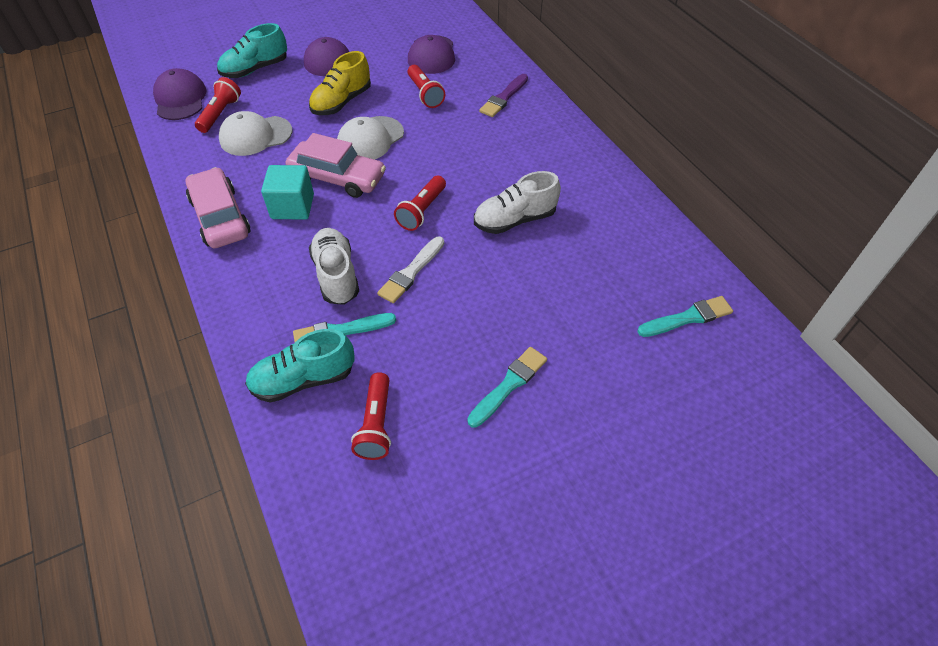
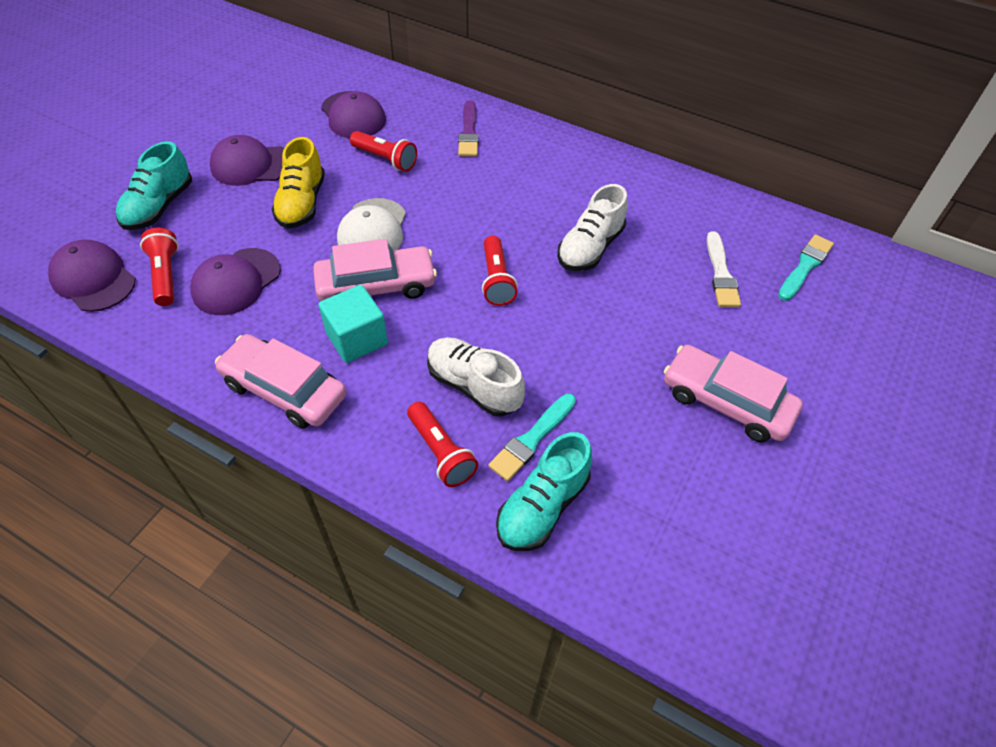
camera: 35 degrees left, 0 degrees up
(255, 136) = (236, 282): white cap -> purple cap
(376, 424) = (651, 507): red flashlight -> red flashlight (441, 452)
(411, 272) = (544, 345): white brush -> white brush (721, 274)
(509, 385) = (726, 402): turquoise brush -> pink car

